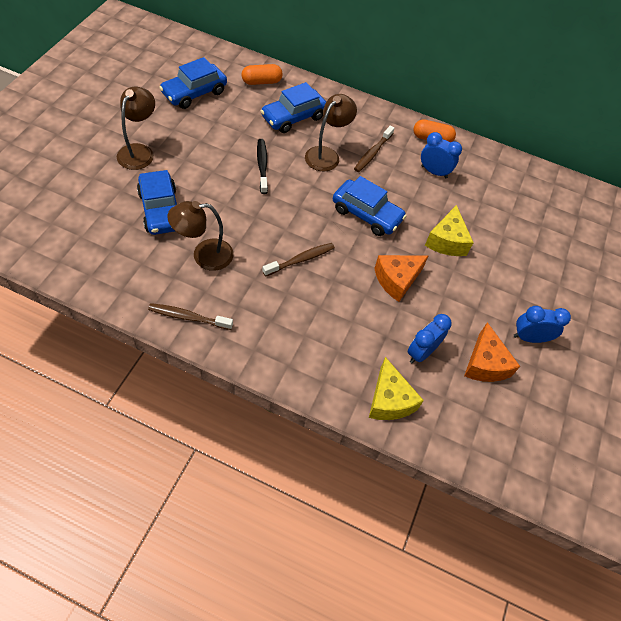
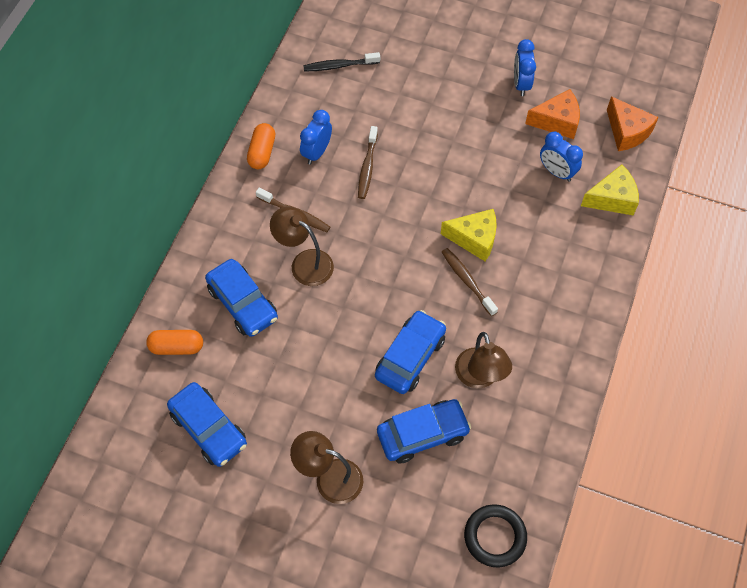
camera: 85 degrees left, 5 degrees up
(59, 245) = (495, 537): none -> black ring
(188, 317) = (561, 381): brown toothbrush -> brown toothbrush (367, 167)
(261, 82) = (177, 347): orange capsule -> orange capsule turned 75 degrees counterclockwise
(262, 165) = (333, 331): black toothbrush -> black toothbrush (339, 66)
(366, 214) = (392, 219): blue car -> blue car (410, 357)
(397, 280) = (476, 191): orange cheese -> orange cheese (627, 132)
(447, 241) = (416, 145): yellow cheese -> yellow cheese (474, 239)

